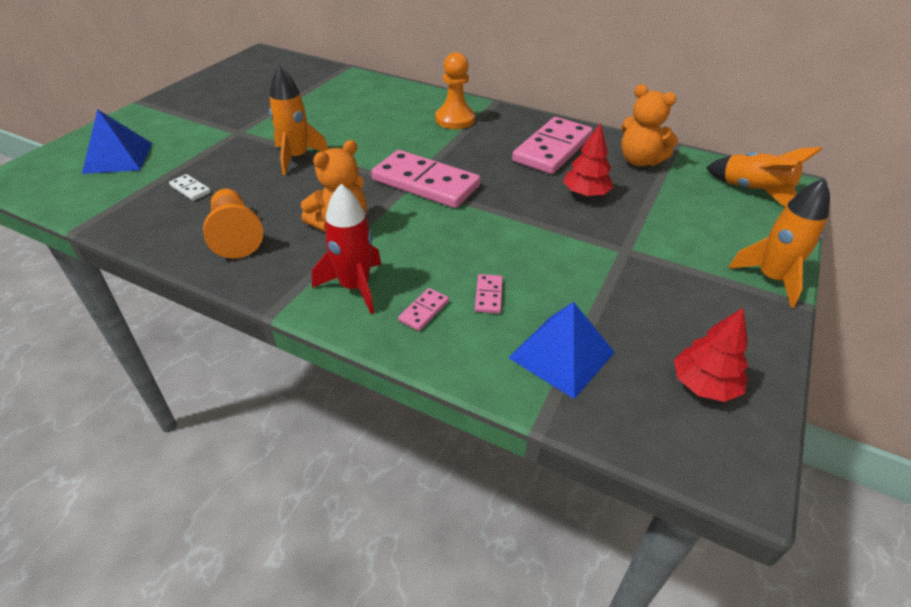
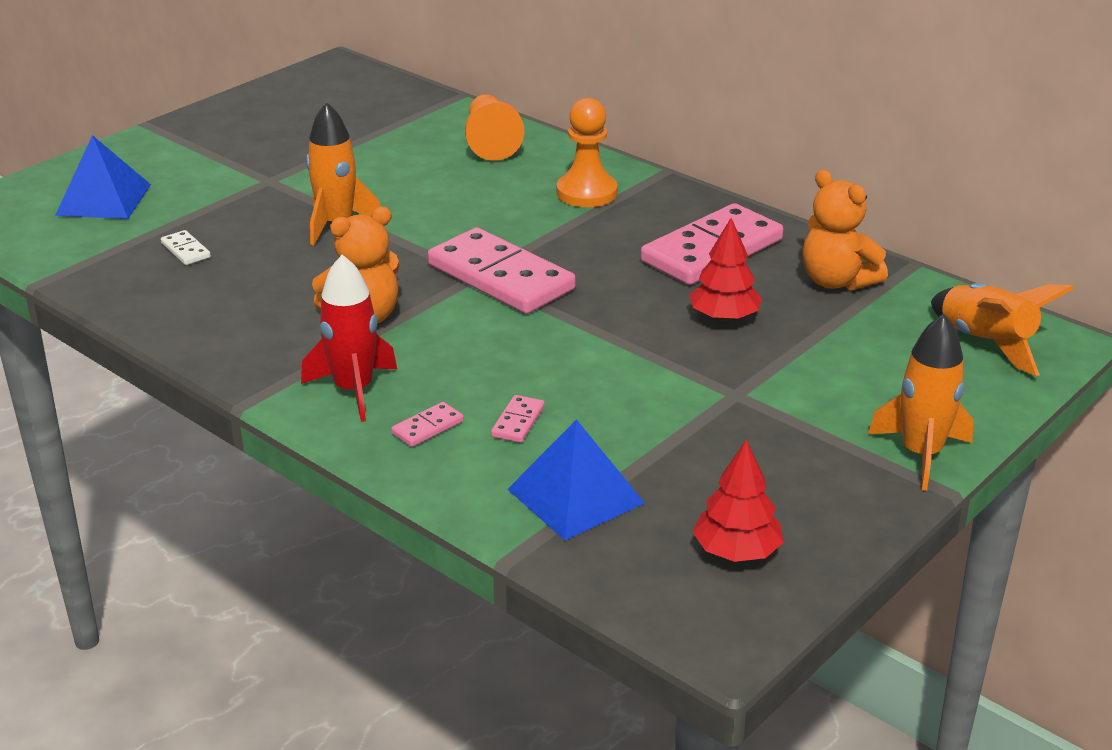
camera: 15 degrees right, 10 degrees down
(235, 235) = (226, 313): orange pawn -> orange pawn (490, 143)

